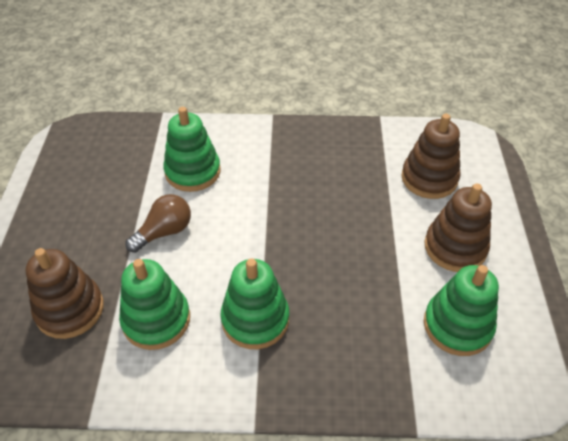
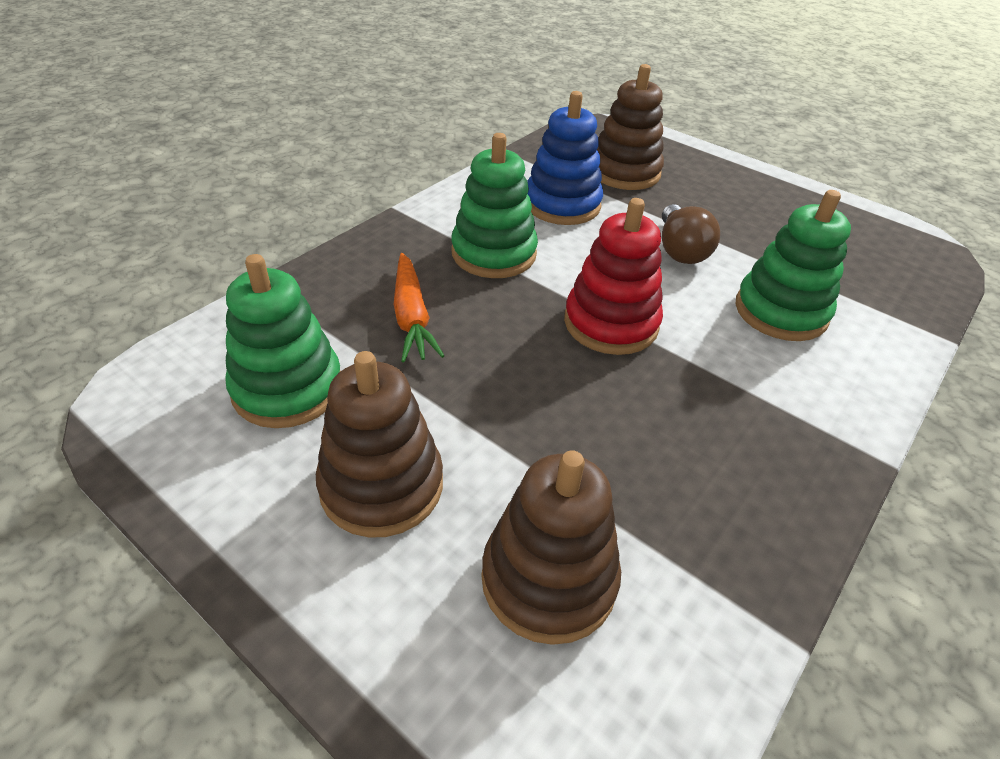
camera: 125 degrees right, 5 degrees down
(156, 320) = (562, 205): green stacking toy -> blue stacking toy
(269, 229) = (611, 323): none -> red stacking toy
(354, 315) = (412, 317): none -> orange carrot

